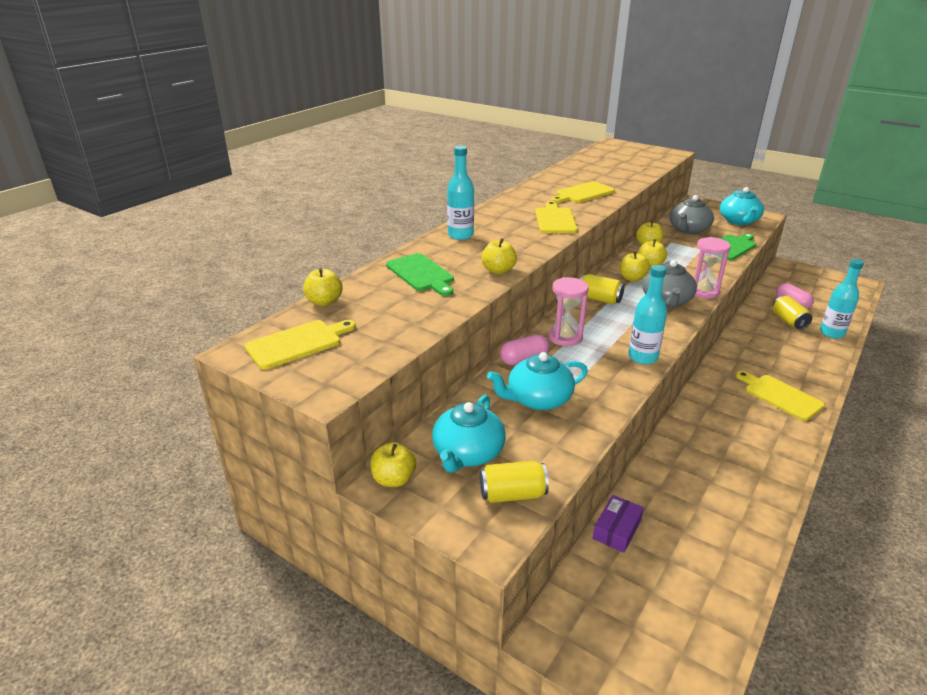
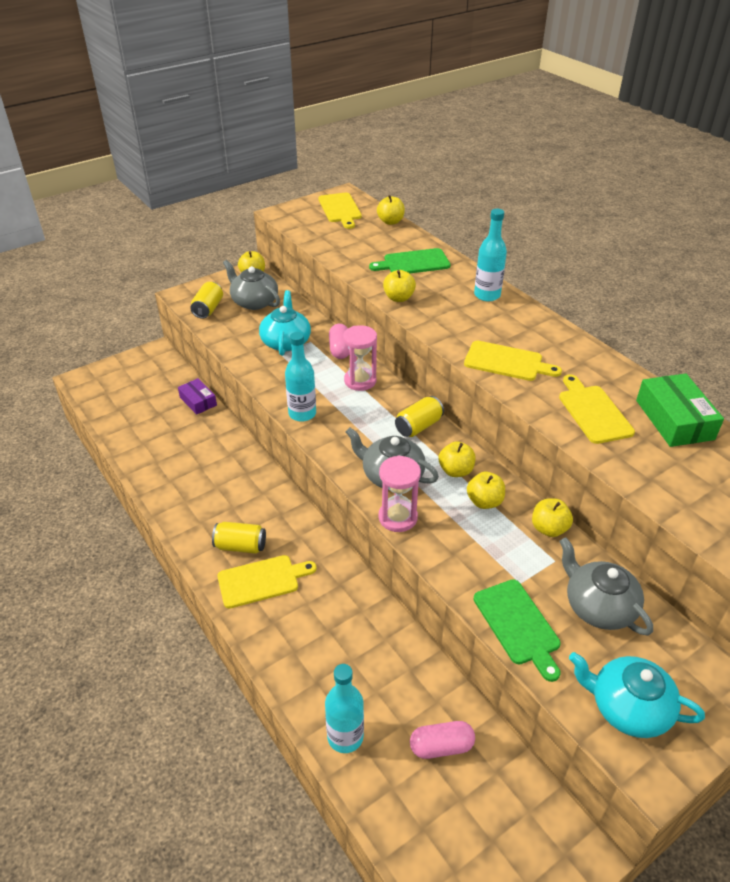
camera: 110 degrees right, 10 degrees up
(467, 453) = (254, 302): turquoise teapot -> grey teapot
(565, 176) = (674, 419): none -> green box
(788, 321) = (396, 703): yellow can -> yellow can (240, 546)

